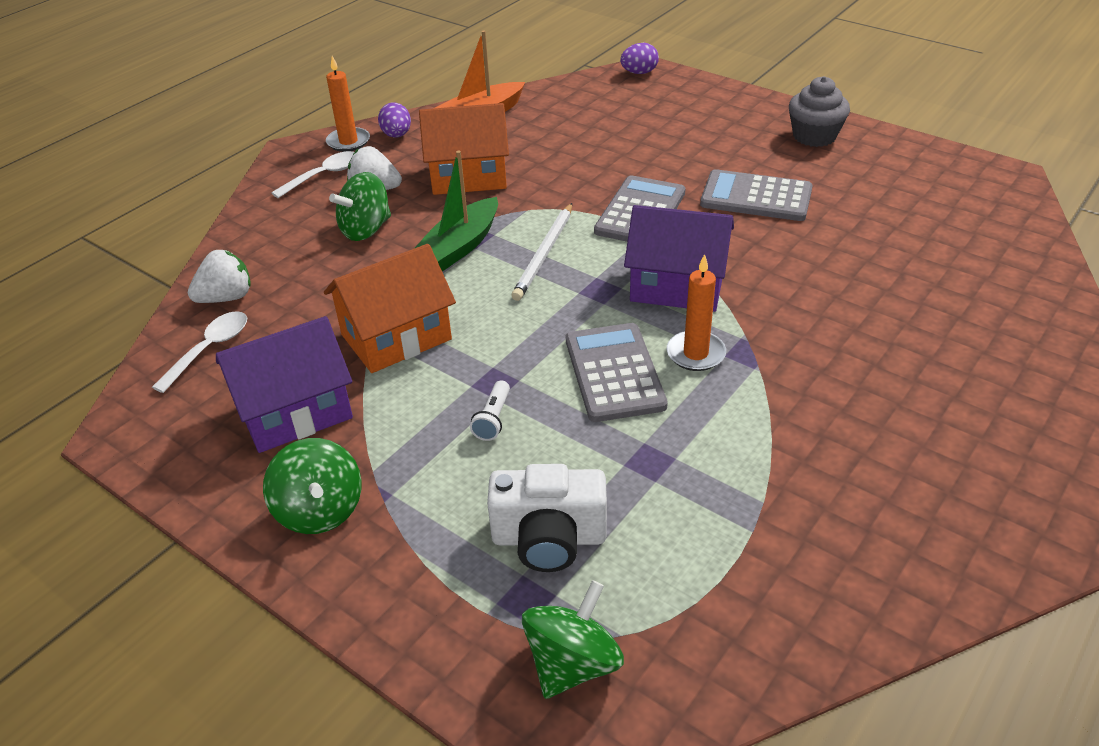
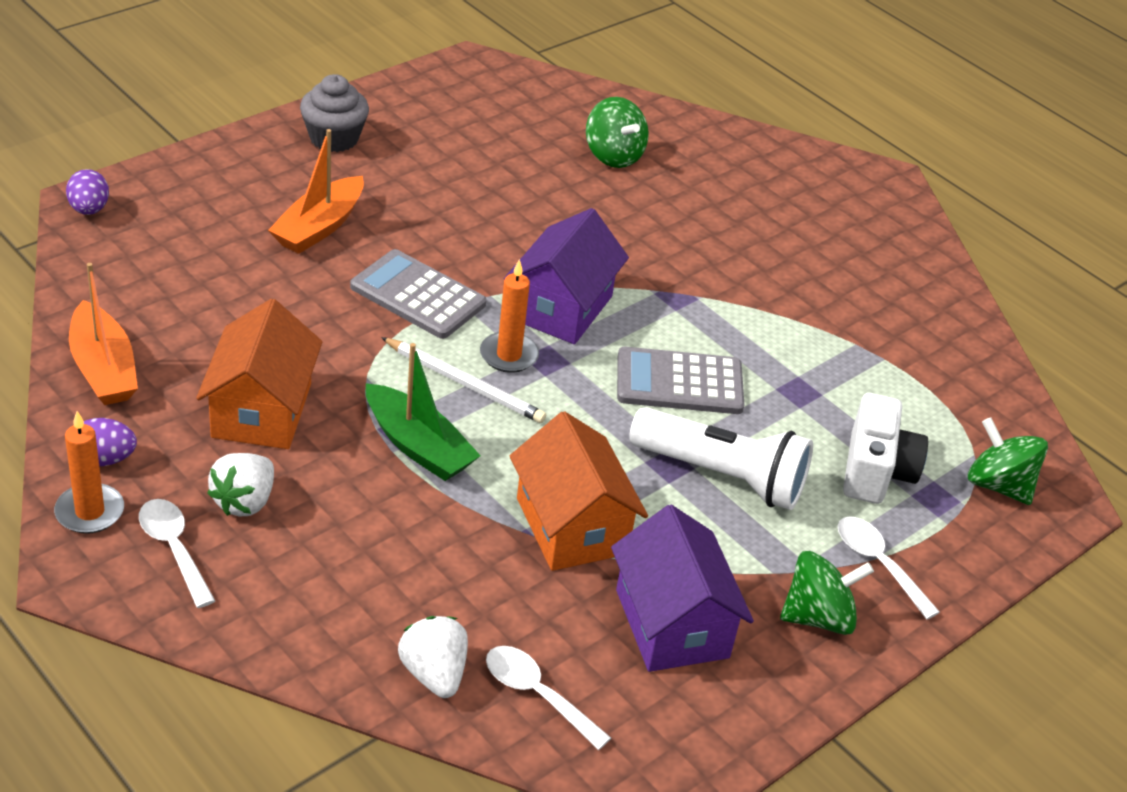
camera: 85 degrees left, 0 degrees up
(366, 230) = (339, 523): green spinning top -> green spinning top (613, 155)
(404, 553) = (878, 564): none -> white spoon
(493, 419) = (722, 476): white flashlight -> white flashlight, size x2.47
(692, 154) = (319, 227): none -> orange boat
(695, 354) = (668, 326): orange candle -> orange candle (509, 355)
(756, 197) = (431, 212): grey calculator -> none

